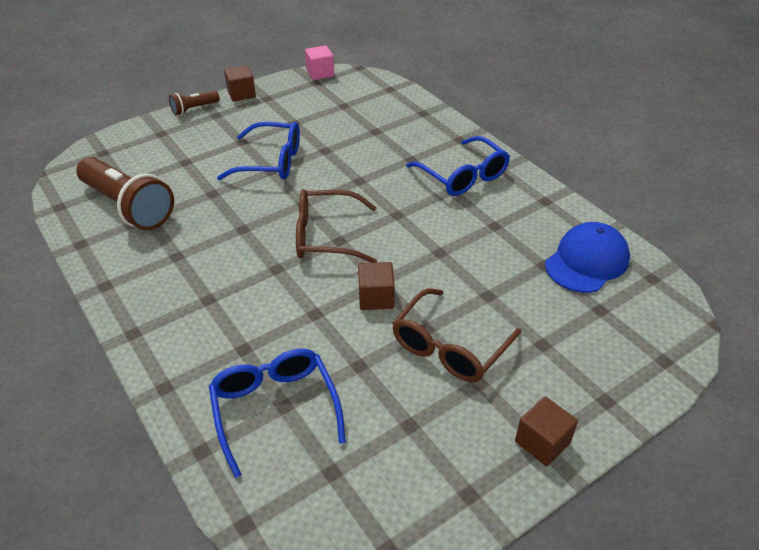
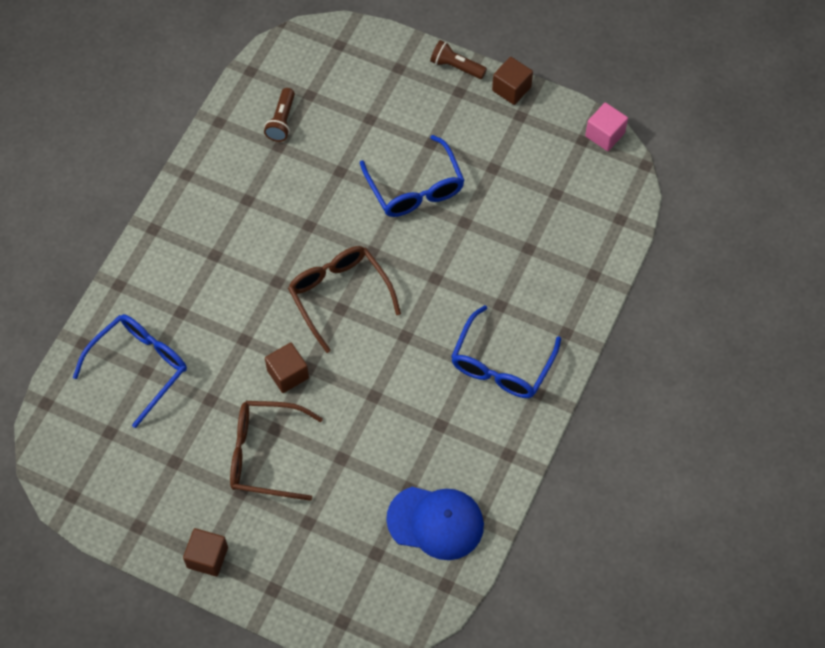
camera: 60 degrees right, 20 degrees up
(128, 207) = (282, 121): brown flashlight -> brown flashlight, size x0.48

